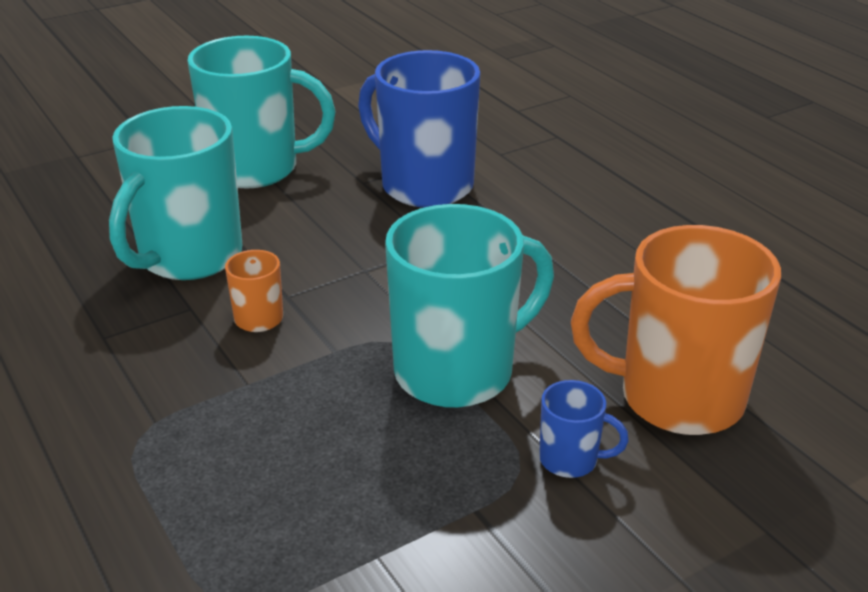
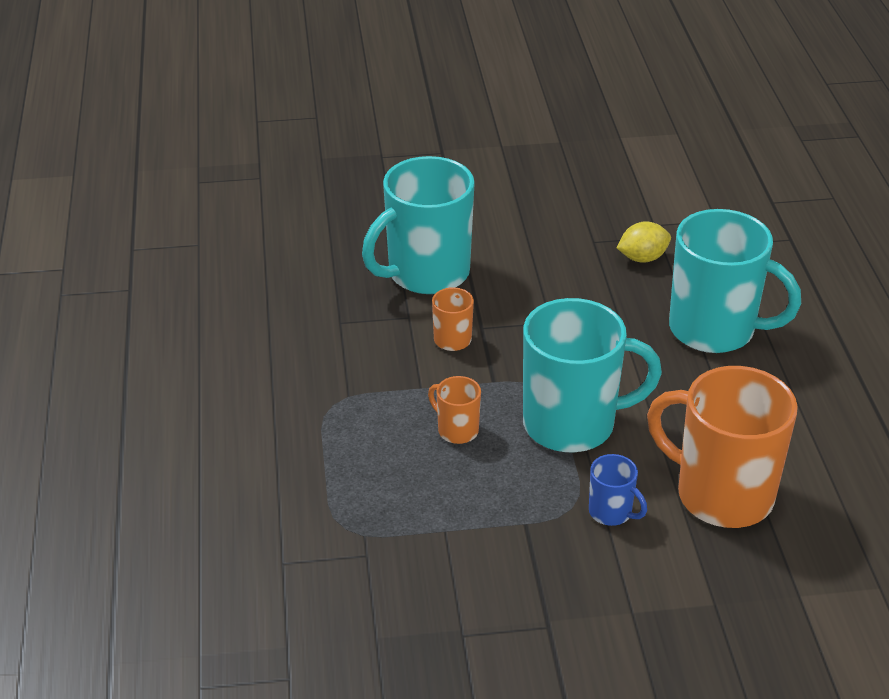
camera: 25 degrees right, 5 degrees up
(256, 169) = (514, 205): turquoise mug -> turquoise mug (714, 330)
(321, 421) = (457, 430): none -> orange mug
(424, 185) = (642, 258): blue mug -> yellow lemon

